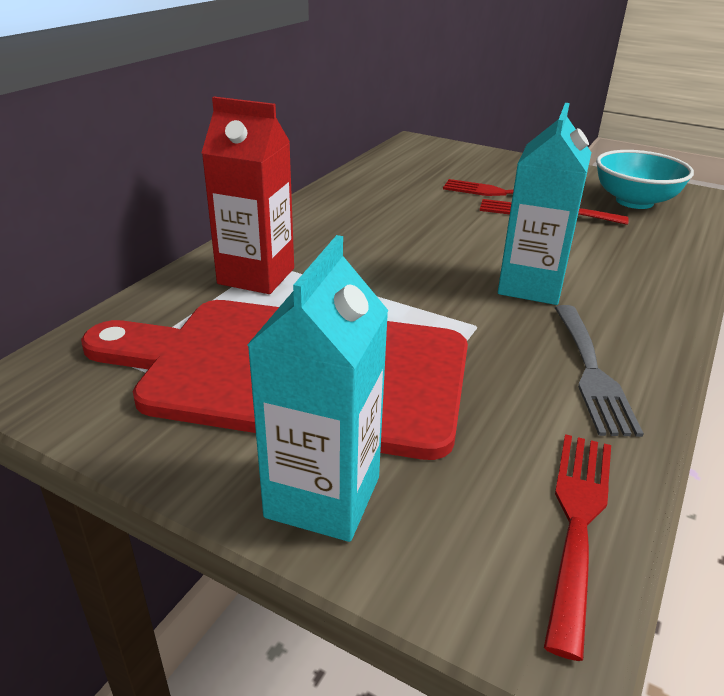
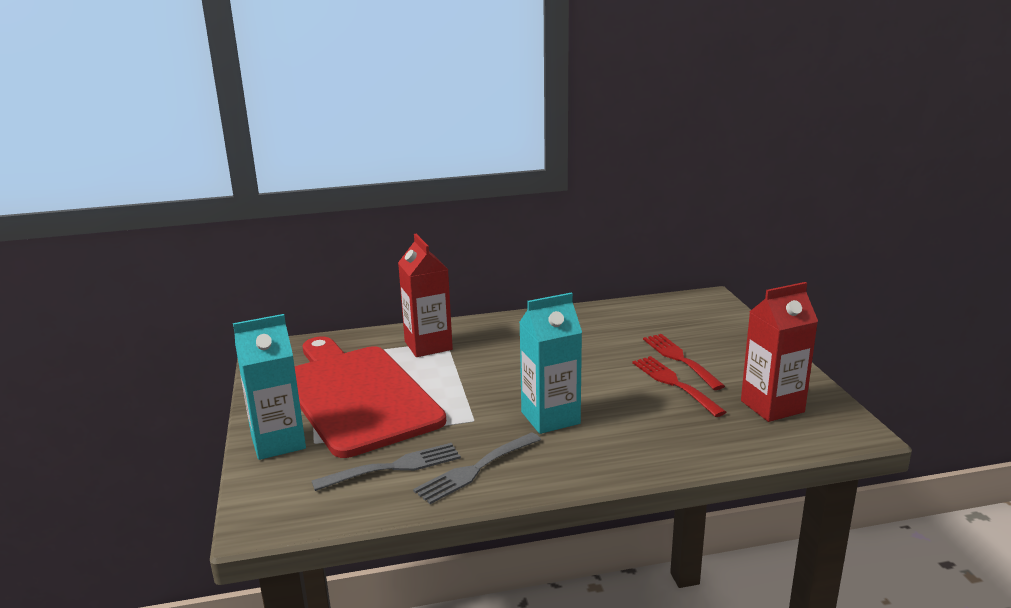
camera: 50 degrees right, 10 degrees down
(522, 423) = (394, 467): none -> grey fork
(577, 521) = (334, 507): red fork -> none
(634, 201) = (772, 406): turquoise bowl -> red carton

